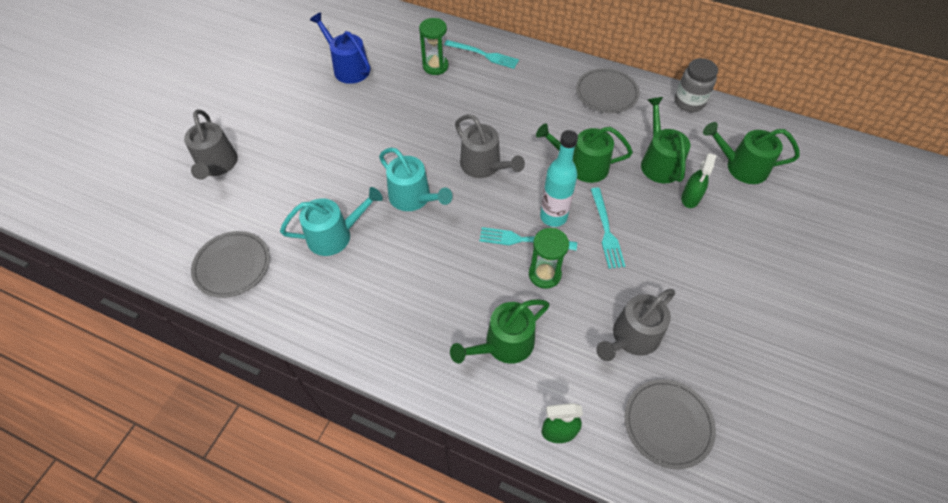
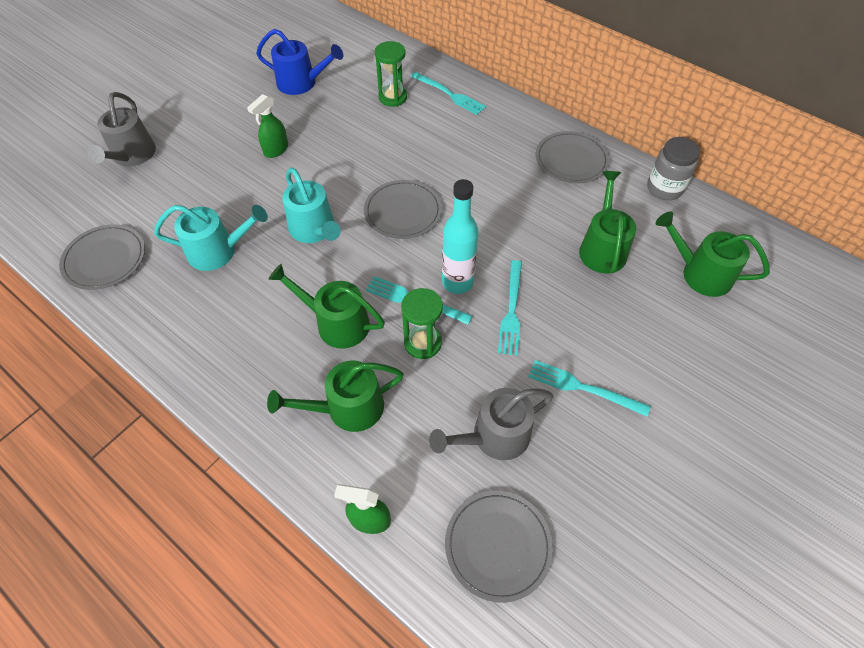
camera: 15 degrees right, 0 degrees up
(348, 68) = (301, 83): blue watering can -> blue watering can turned 135 degrees clockwise
(484, 166) = (403, 212): grey watering can -> grey plate
(582, 166) = (512, 234): green watering can -> green watering can (336, 323)
(686, 280) = (583, 388): none -> turquoise fork
(690, 198) = (624, 296): green spray bottle -> green spray bottle (276, 150)

